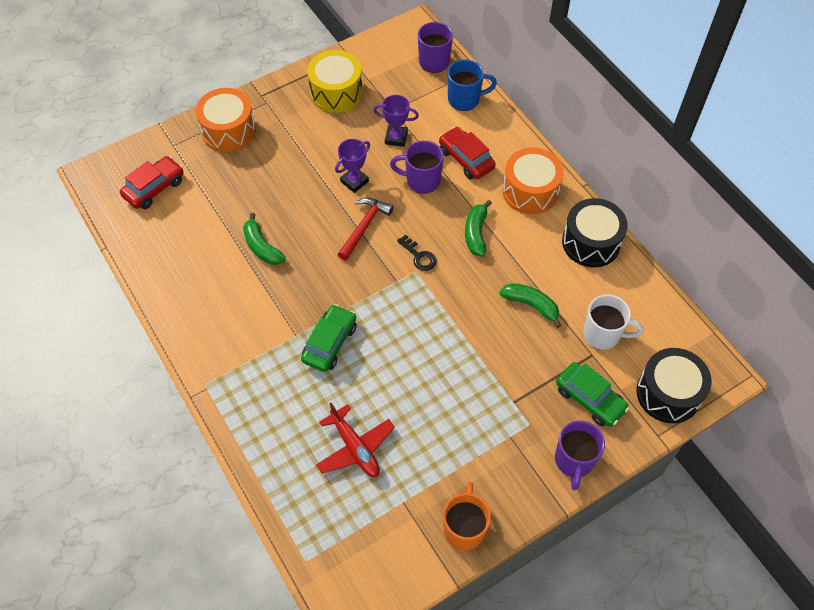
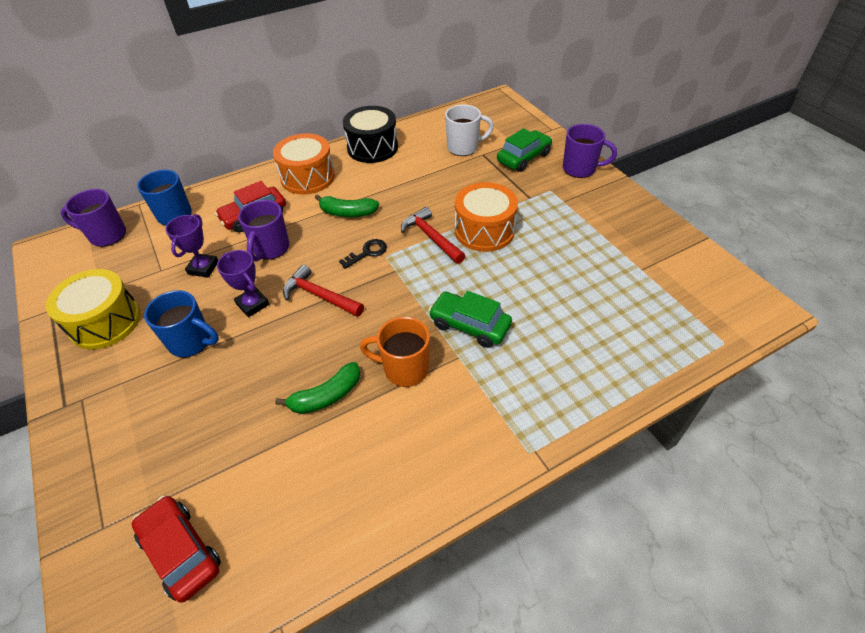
camera: 85 degrees left, 10 degrees down
(229, 131) = (110, 446): orange drum -> orange drum (484, 230)
(315, 151) = (191, 342): none -> blue mug
(355, 447) = (592, 304): red plane -> none
(443, 308) = (431, 237): none -> red hammer
(464, 528) = (656, 231): orange mug -> orange mug (404, 369)
(531, 305) = (432, 183): green banana -> none
(603, 334) = (464, 147): white mug -> white mug turned 60 degrees clockwise
(668, 393) = (516, 122): black drum -> none

